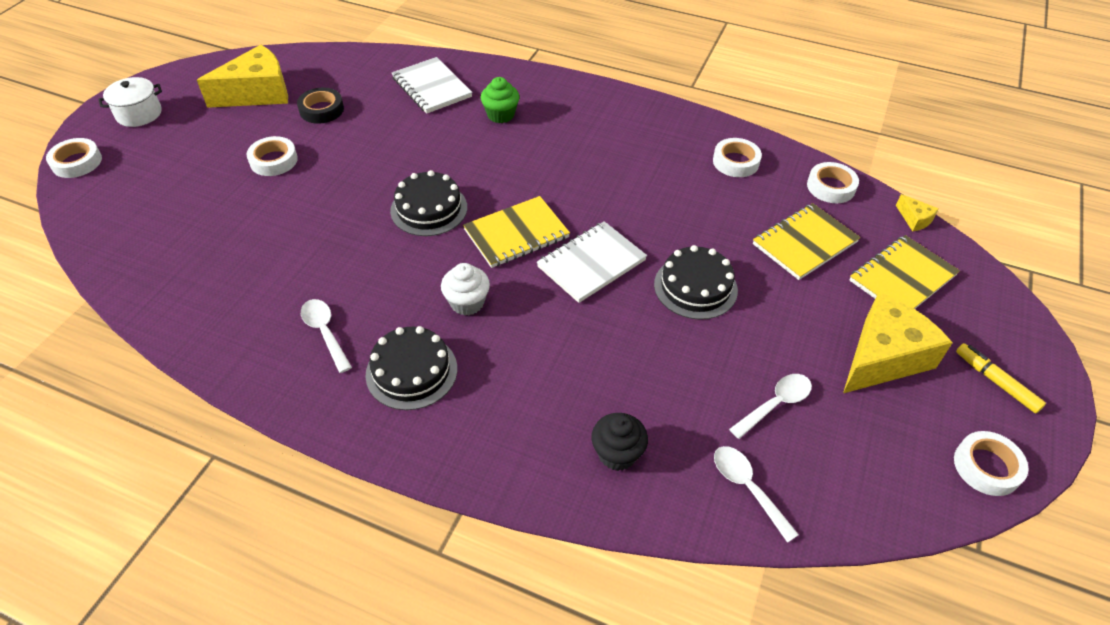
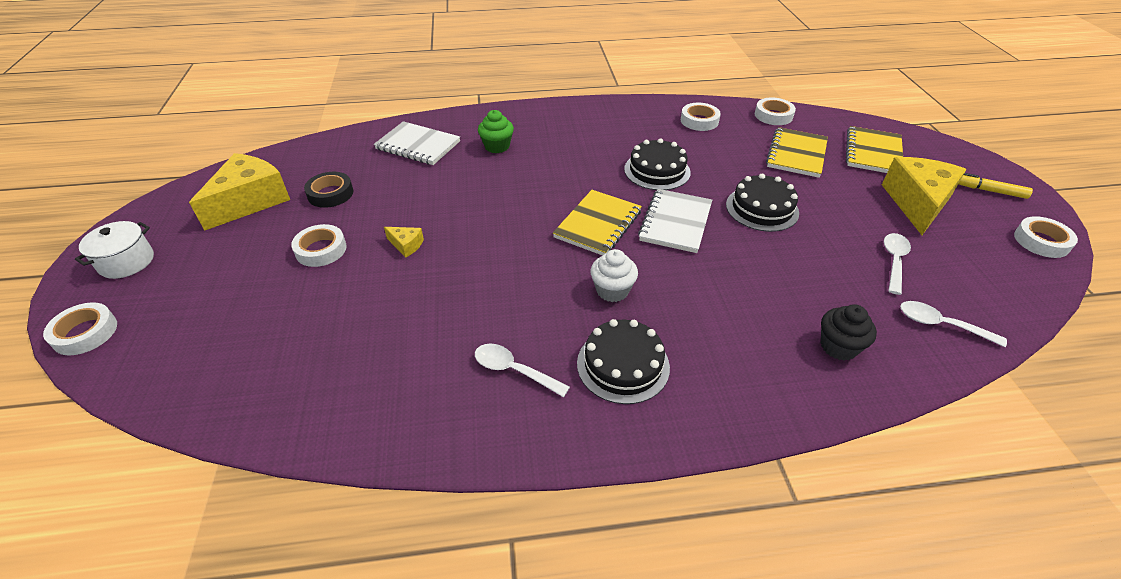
camera: 30 degrees left, 5 degrees down
(429, 209) = (507, 234): black cake -> black cake (657, 170)
(914, 219) = (840, 117): yellow cheese -> yellow cheese (406, 245)

